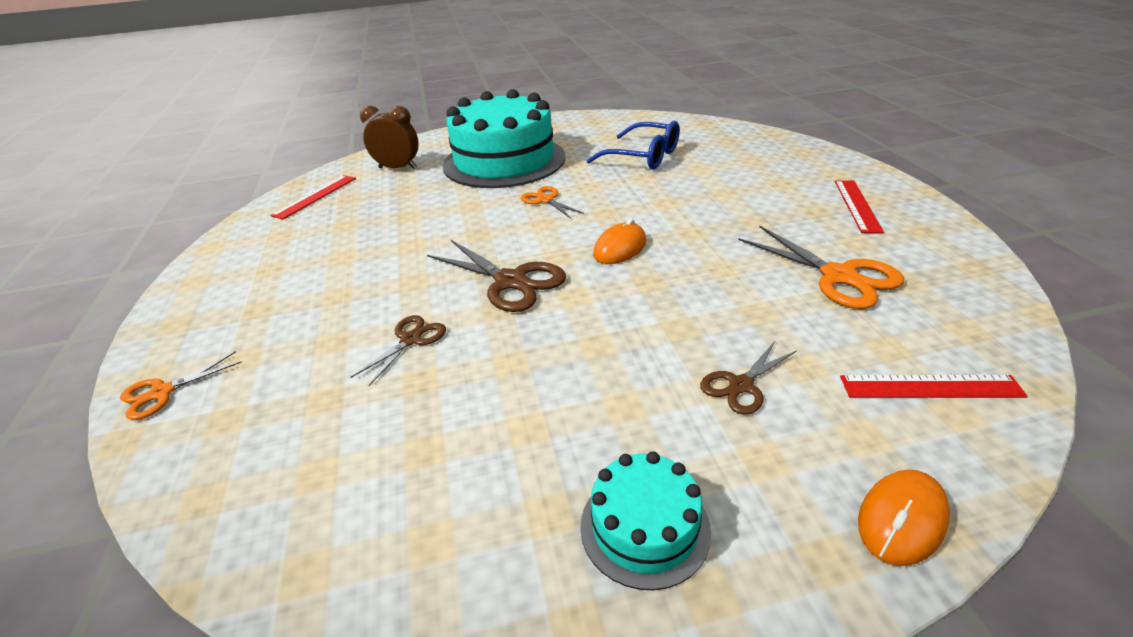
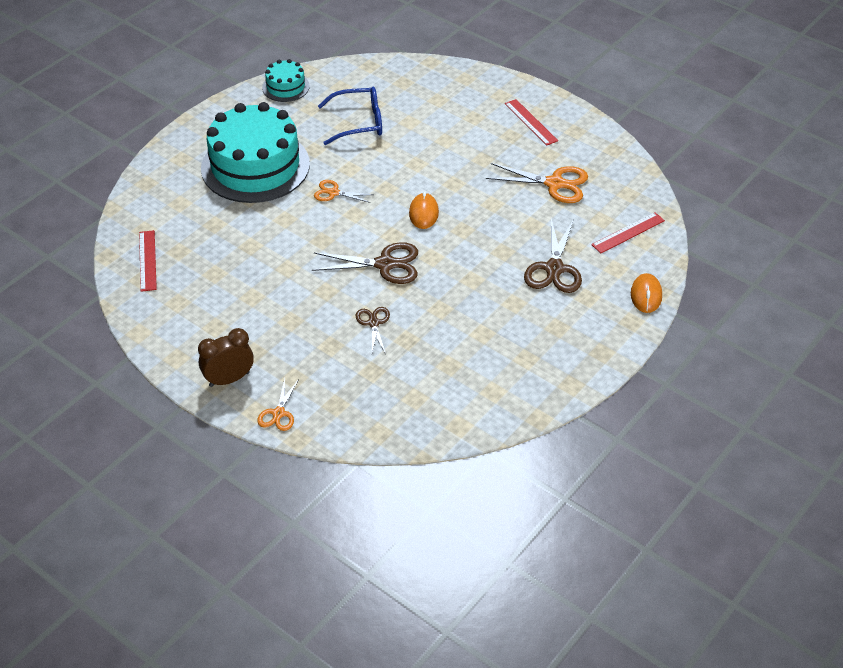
camera: 40 degrees left, 10 degrees up
(398, 168) = (174, 207): brown clock -> brown clock (229, 379)
(644, 527) = (564, 344): turquoise cake -> turquoise cake (285, 87)
(741, 385) = (554, 269): brown scissors -> brown scissors, size x1.73

